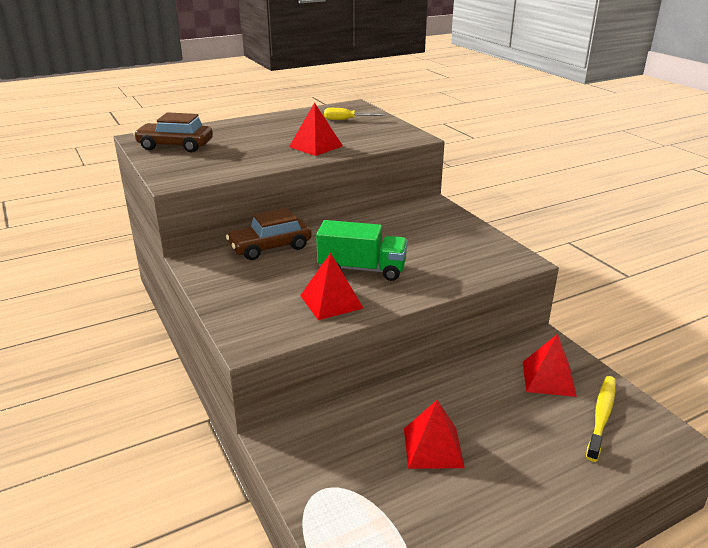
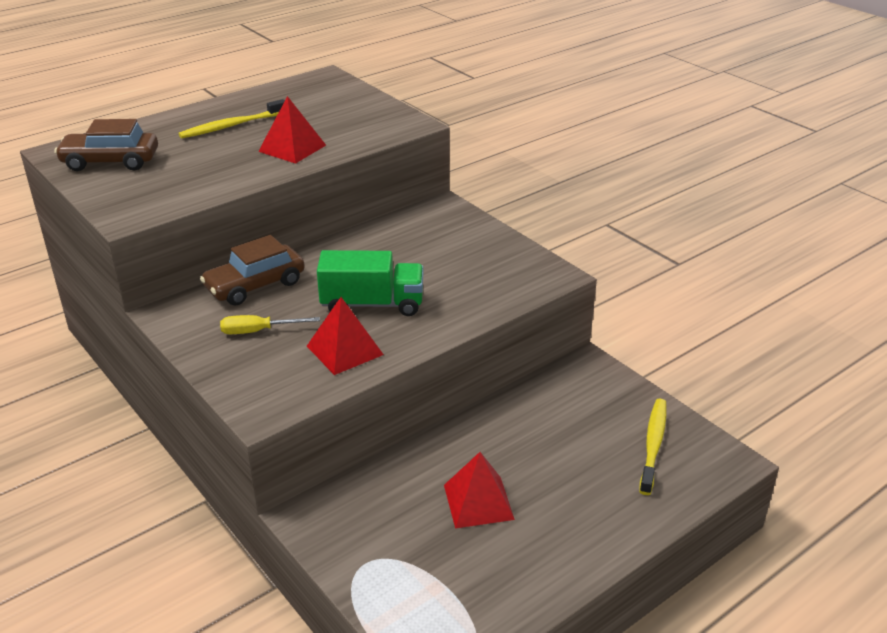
camera: 10 degrees left, 5 degrees up
(274, 130) = (232, 126): none -> yellow toothbrush
(346, 120) = (321, 102): yellow screwdriver -> yellow screwdriver (258, 331)
(548, 378) = (595, 408): red pyramid -> none

